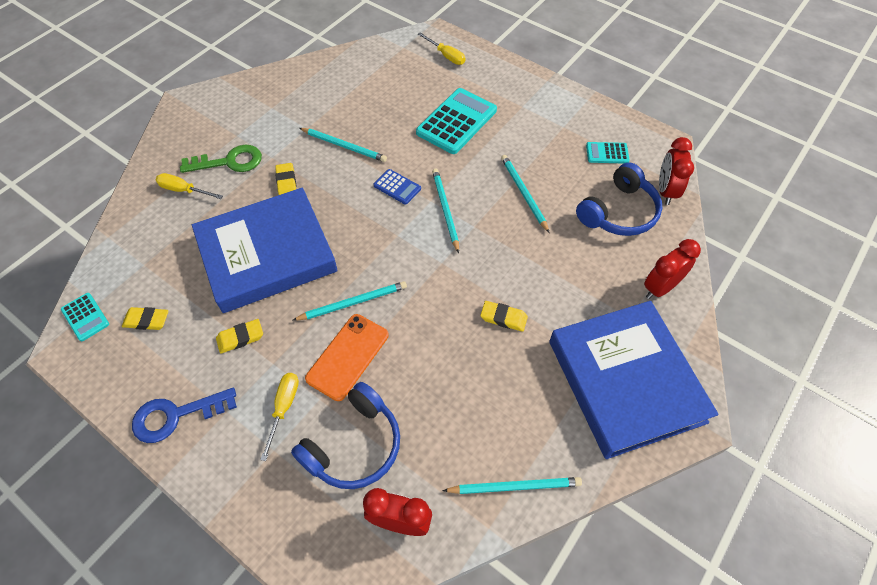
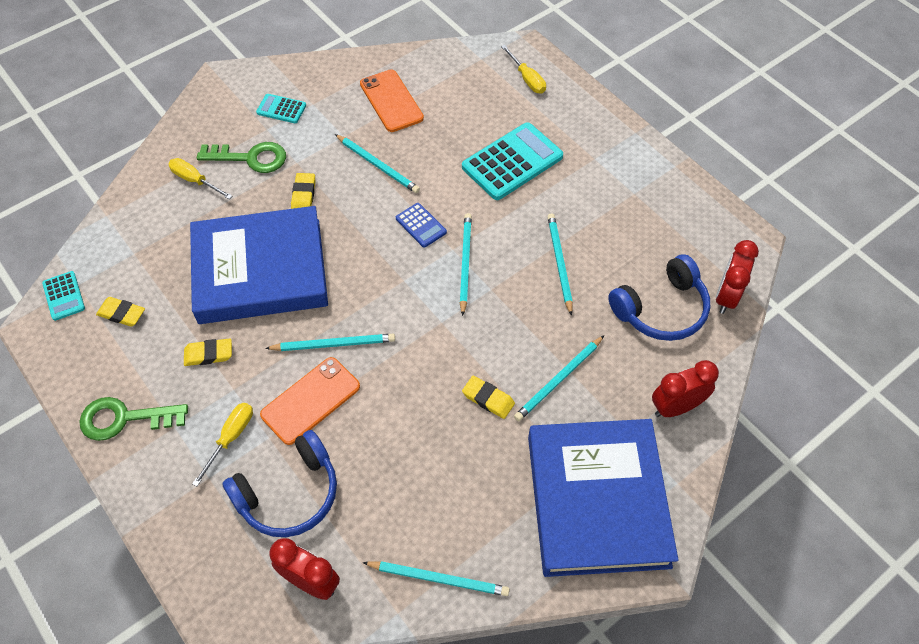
camera: 15 degrees right, 0 degrees up
(176, 416) = (124, 419): blue key -> green key
(339, 93) = (391, 101): none -> orange phone
(557, 288) = (558, 380): none -> turquoise pencil
(607, 153) = (674, 236): turquoise calculator -> turquoise calculator (281, 109)

